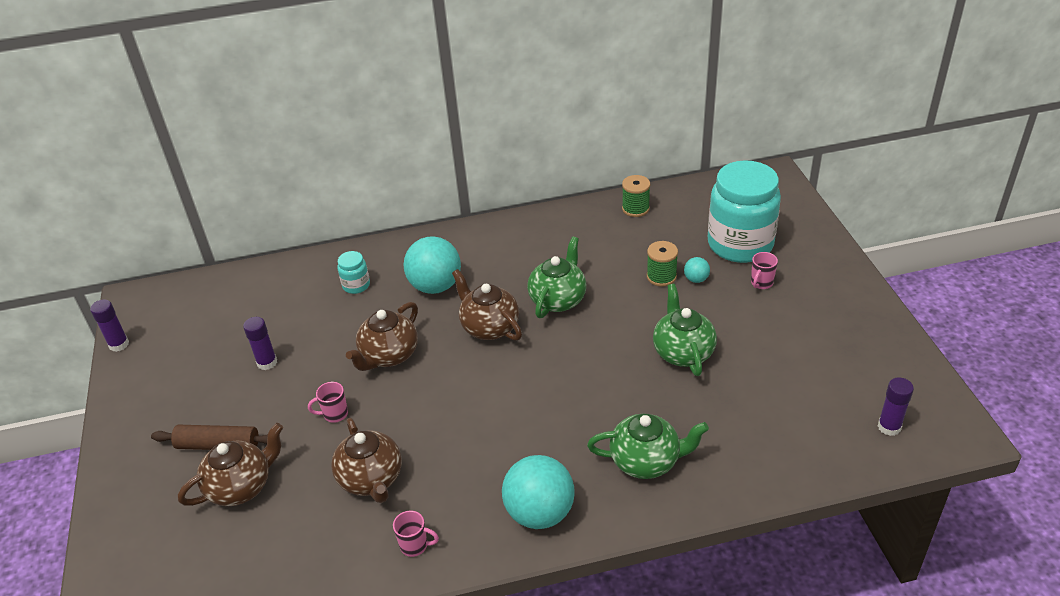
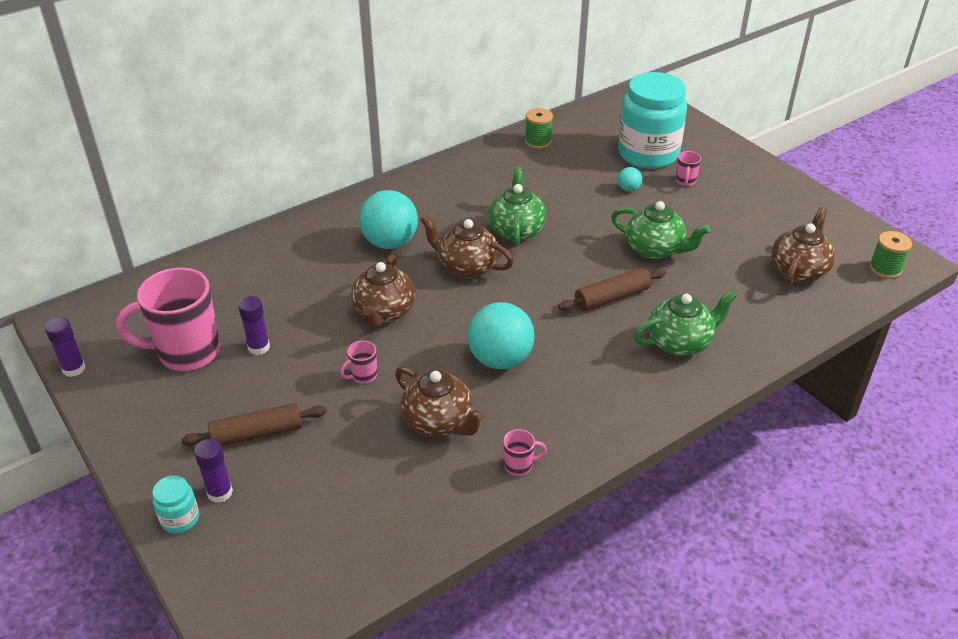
camera: 25 degrees left, 0 degrees up
(209, 352) = (187, 352): none -> pink mug
(241, 487) = (308, 464): brown teapot -> brown teapot (798, 270)
(356, 285) = (307, 258): turquoise jar -> turquoise jar (180, 519)
(540, 513) = (615, 407): turquoise ball -> turquoise ball (500, 359)
(607, 394) = (612, 297): none -> brown rolling pin
(661, 277) = (597, 193): green spool -> green spool (885, 269)
(683, 352) = (655, 249): green teapot -> green teapot turned 150 degrees clockwise
(889, 427) = (854, 269): purple glue stick -> purple glue stick (220, 492)

